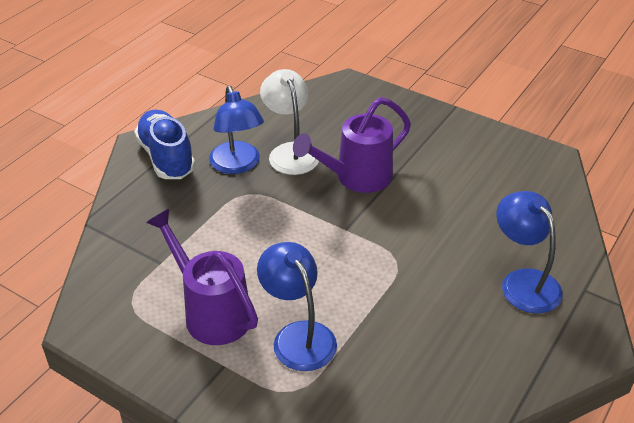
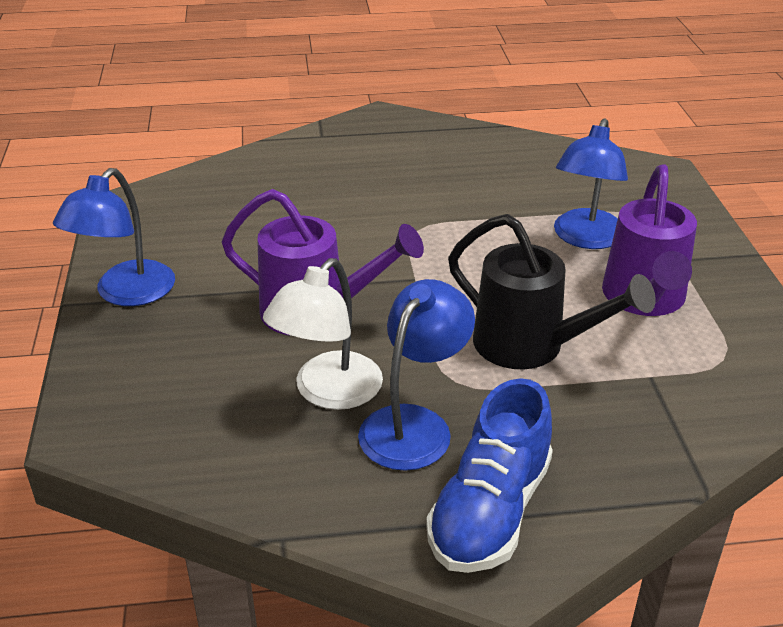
camera: 130 degrees left, 5 degrees down
(236, 235) = (531, 346): none -> black watering can
(523, 282) = (351, 162): blue lamp -> blue lamp (126, 293)

